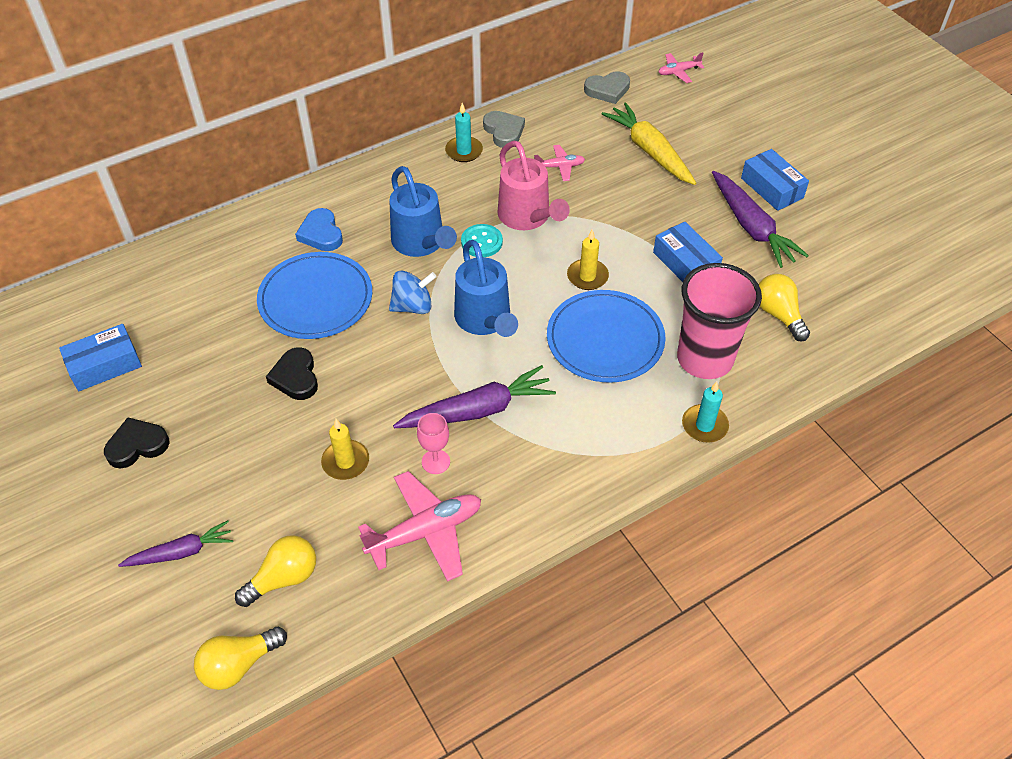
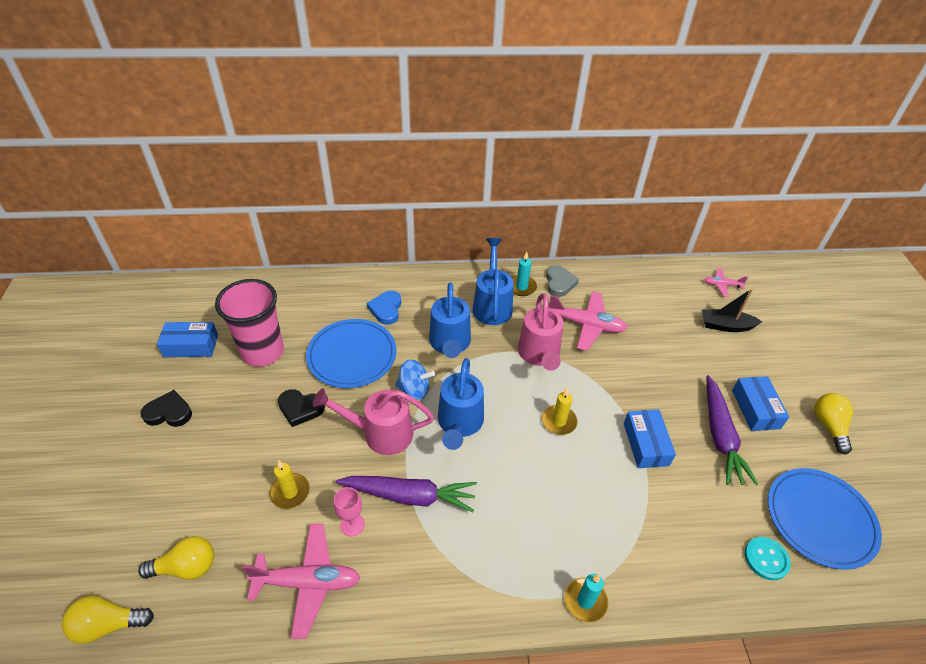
camera: 25 degrees right, 5 degrees down
(181, 552) = (138, 508): purple carrot -> none
(295, 377) = (300, 408): black heart -> black heart turned 90 degrees counterclockwise
(405, 365) = (380, 433): none -> pink watering can
(442, 183) = (492, 305): none -> blue watering can
(481, 242) = (494, 360): turquoise button -> turquoise button (766, 559)
(560, 167) = (586, 325): pink plane -> pink plane, size x1.87
(605, 339) = (543, 481): blue plate -> blue plate (820, 519)
(607, 90) = (656, 280): grey heart -> none
(649, 151) = (665, 339): yellow carrot -> none
(703, 114) = (725, 326): none -> black boat
(704, 359) = (618, 537): pink cup -> pink cup (263, 352)
(778, 314) = (706, 526): yellow light bulb -> yellow light bulb (829, 426)

